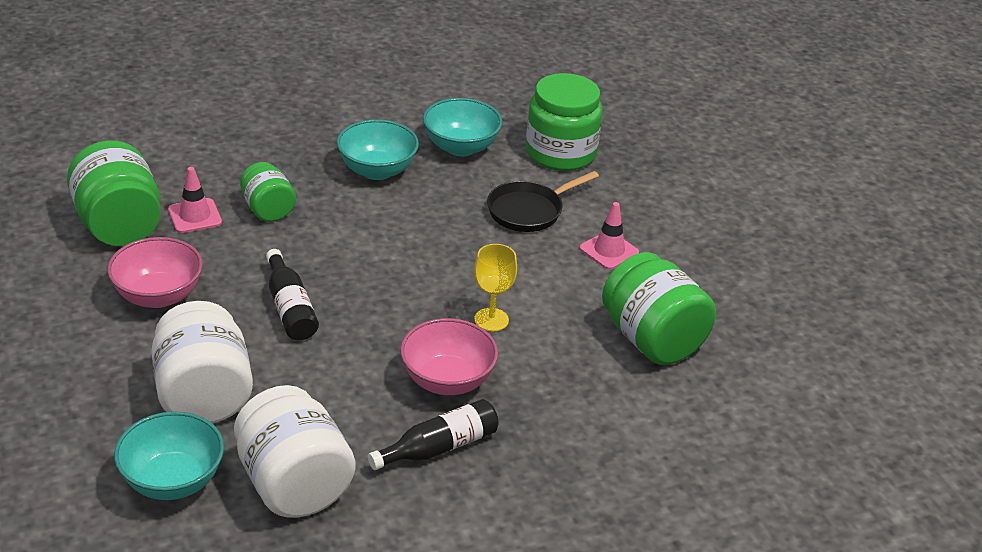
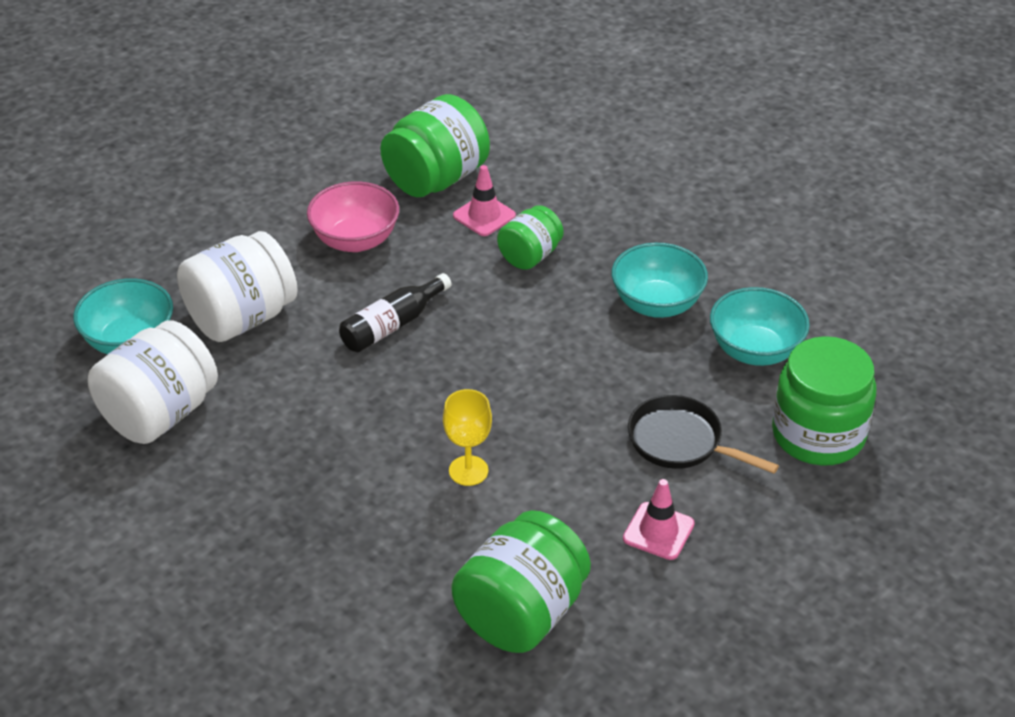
camera: 70 degrees right, 5 degrees up
(439, 447) = (255, 493): black bottle -> none
(447, 380) = (353, 468): pink bowl -> none

